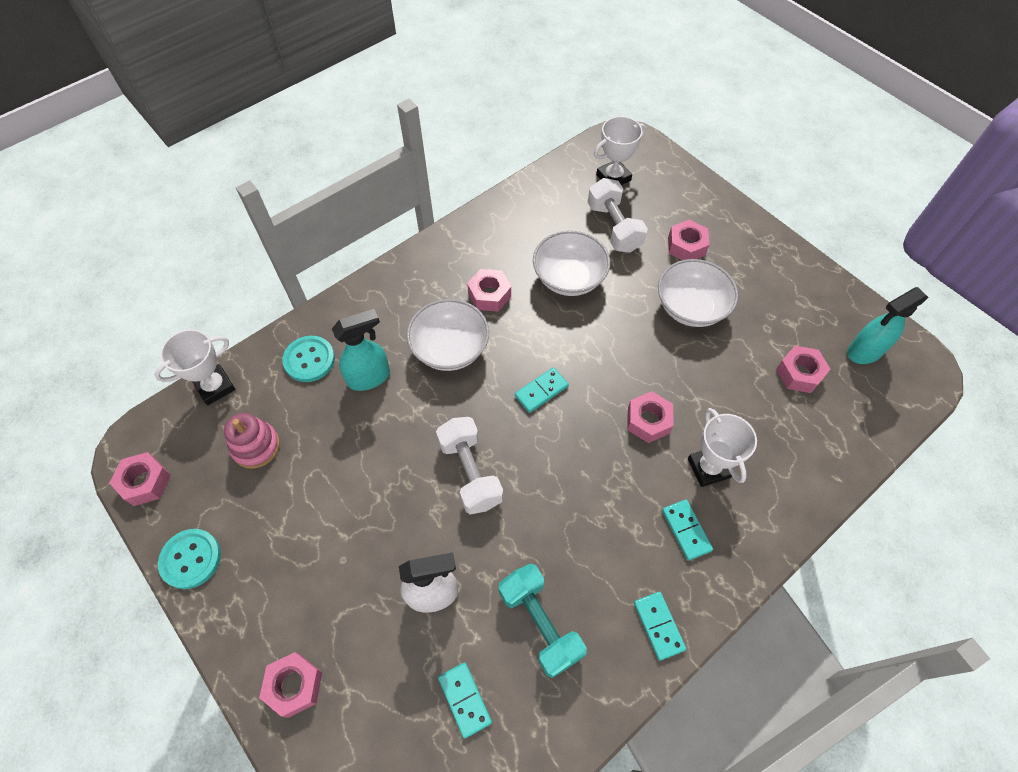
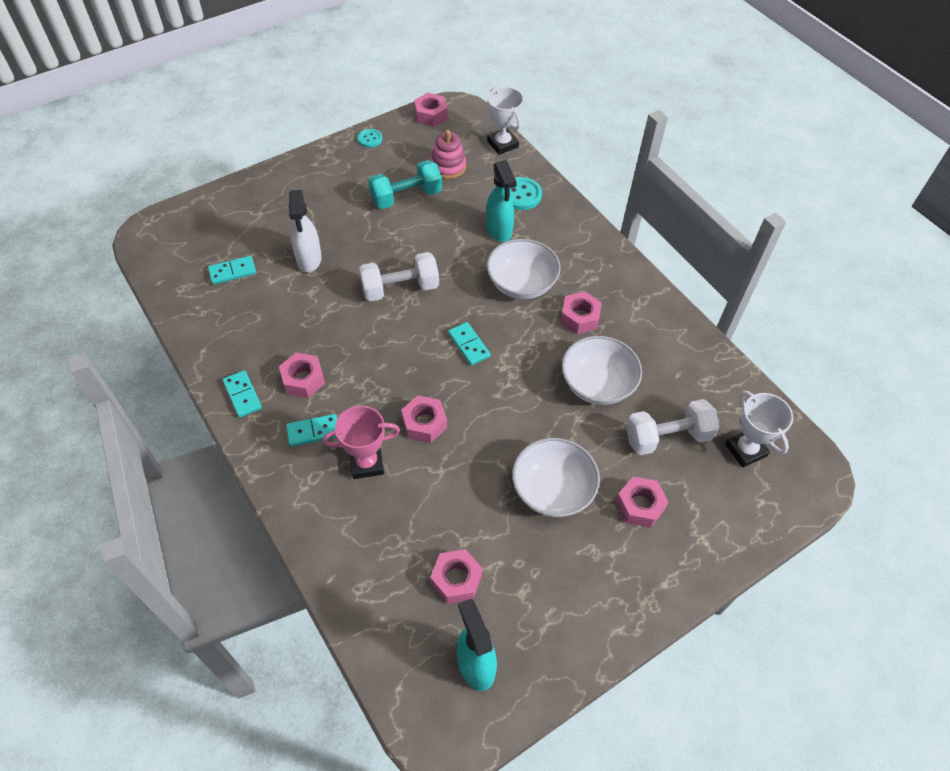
camera: 95 degrees right, 5 degrees down
(191, 559) = (370, 139): turquoise button -> turquoise button, size x0.62
(294, 685) = (272, 188): pink nut -> pink nut (303, 380)
(540, 623) = (269, 319): turquoise dumbbell -> turquoise dumbbell (406, 197)
(658, 626) = (242, 395): turquoise domino -> turquoise domino turned 75 degrees clockwise
(708, 468) = (367, 463): white trophy -> pink trophy

